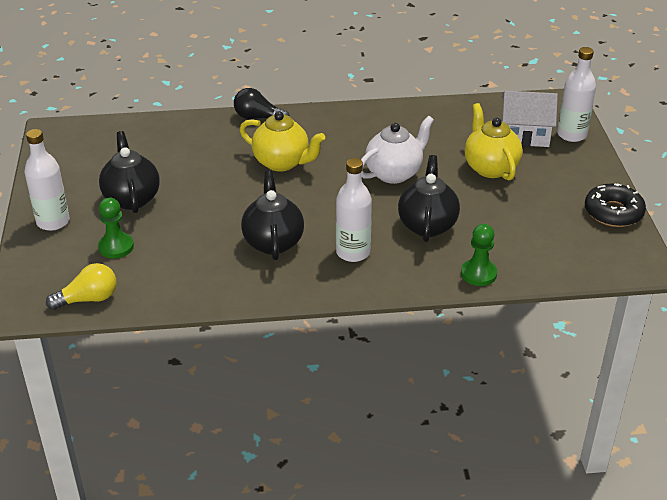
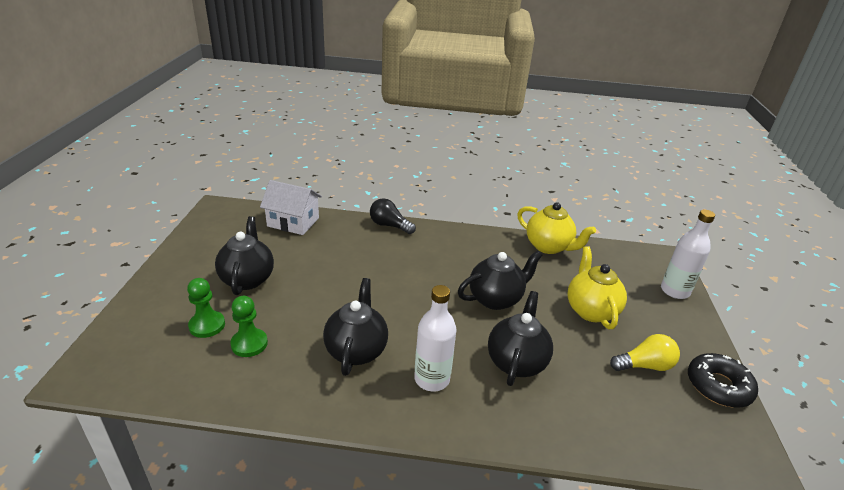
camera: 10 degrees right, 5 degrees down
(53, 222) = (167, 288): white bottle -> none
(88, 299) = (148, 379): yellow light bulb -> yellow light bulb (644, 365)
(282, 162) = (395, 269): yellow teapot -> yellow teapot (549, 247)
(394, 173) = (496, 299): white teapot -> black teapot
(478, 274) = (561, 435): green pawn -> green pawn (249, 344)
(525, 134) = (628, 283): white house -> white house (293, 222)

